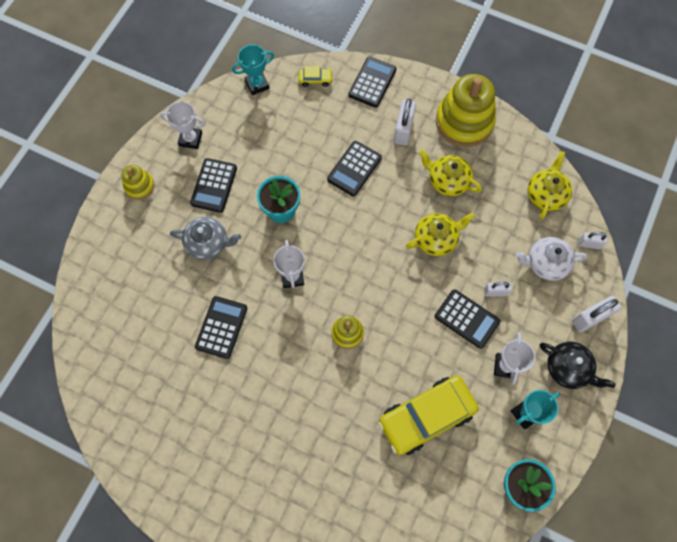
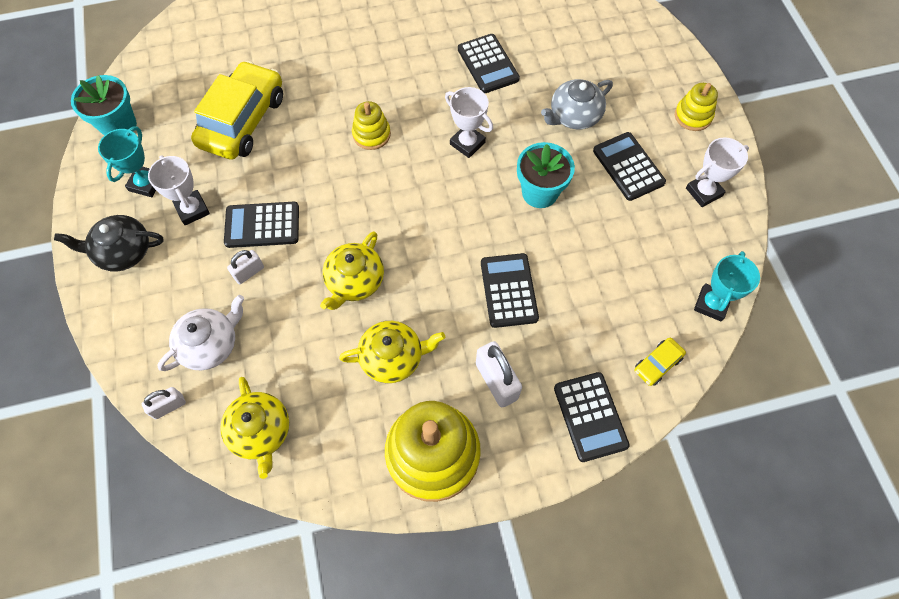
camera: 140 degrees right, 5 degrees down
(590, 318) = (123, 319): white padlock -> none

